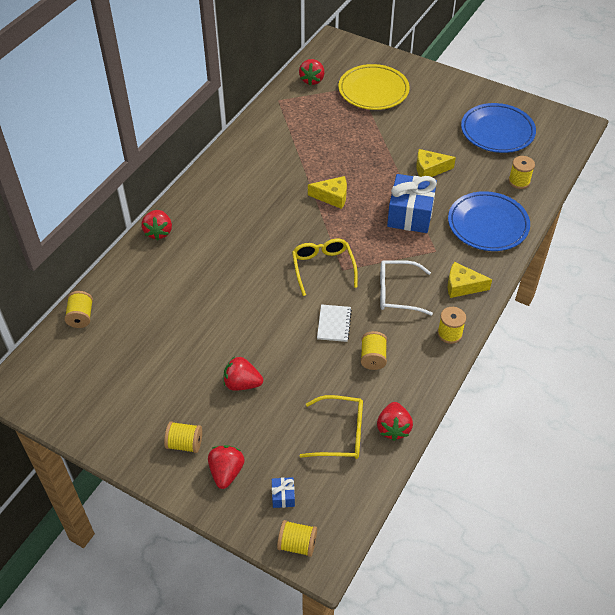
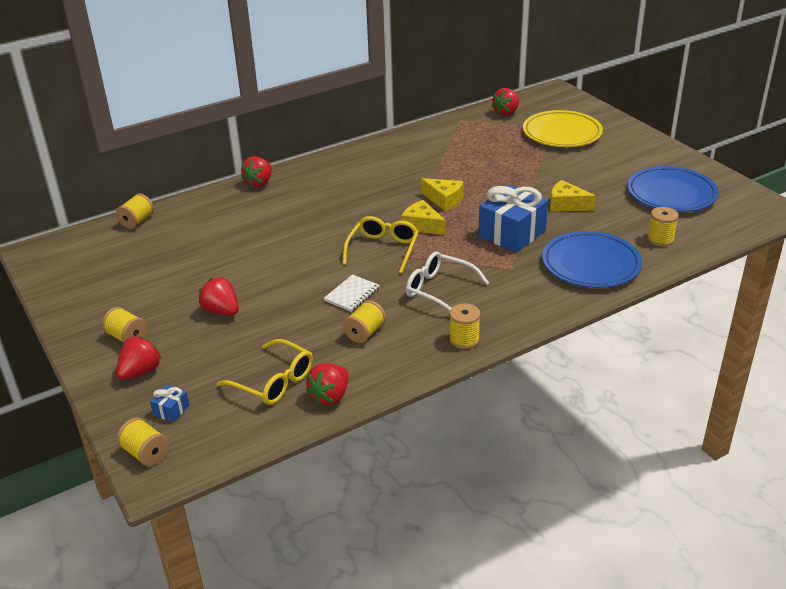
camera: 30 degrees right, 15 degrees down
(462, 286) = (515, 305): yellow cheese -> yellow cheese (422, 226)

